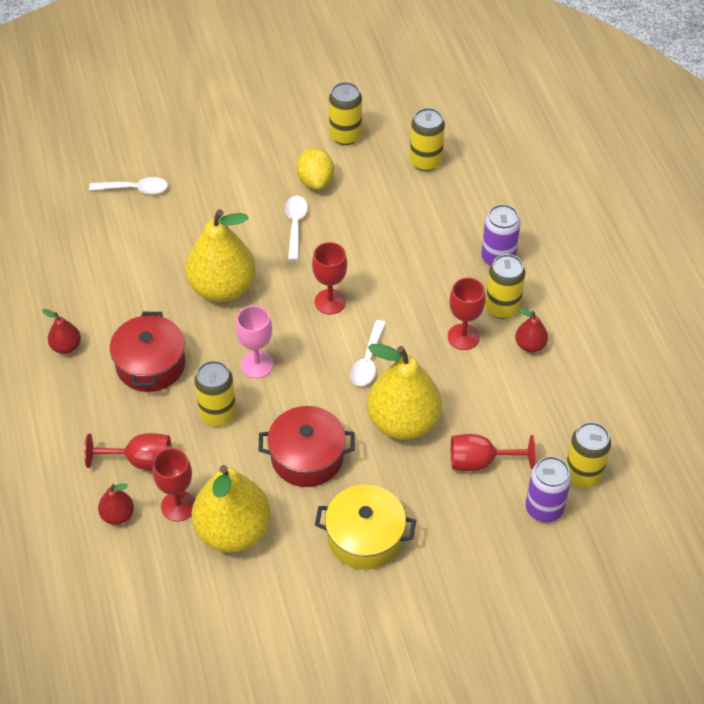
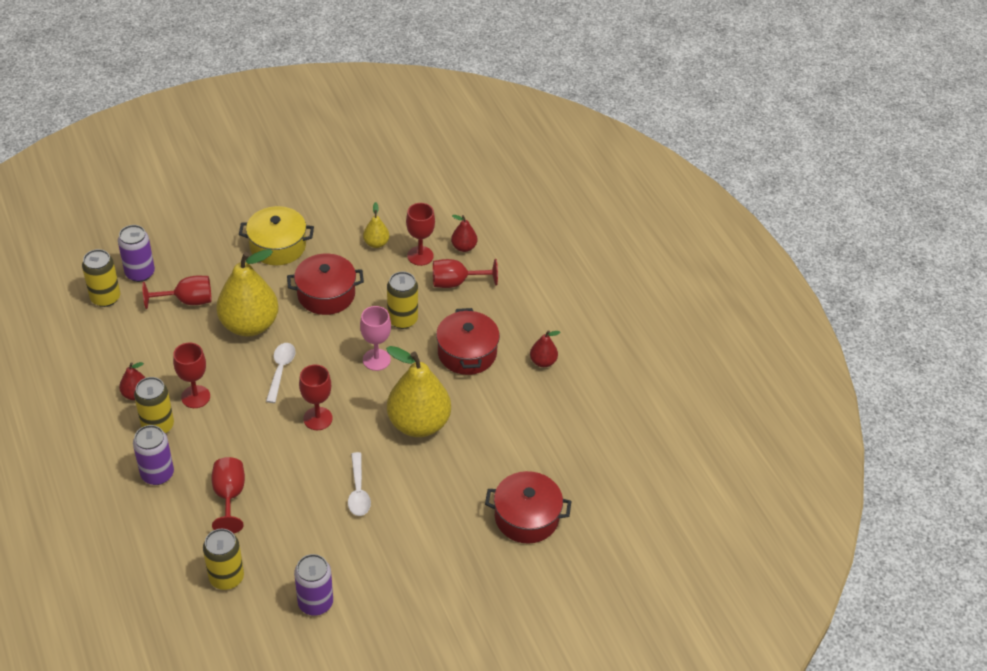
camera: 170 degrees right, 5 degrees down
(135, 189) = (526, 517): white spoon -> red pot
(233, 531) = (376, 243): yellow pear -> yellow pear, size x0.46
(315, 181) = (343, 543): yellow lemon -> none
(345, 136) = (315, 603): yellow can -> purple can
(424, 231) = (229, 496): none -> red goblet

